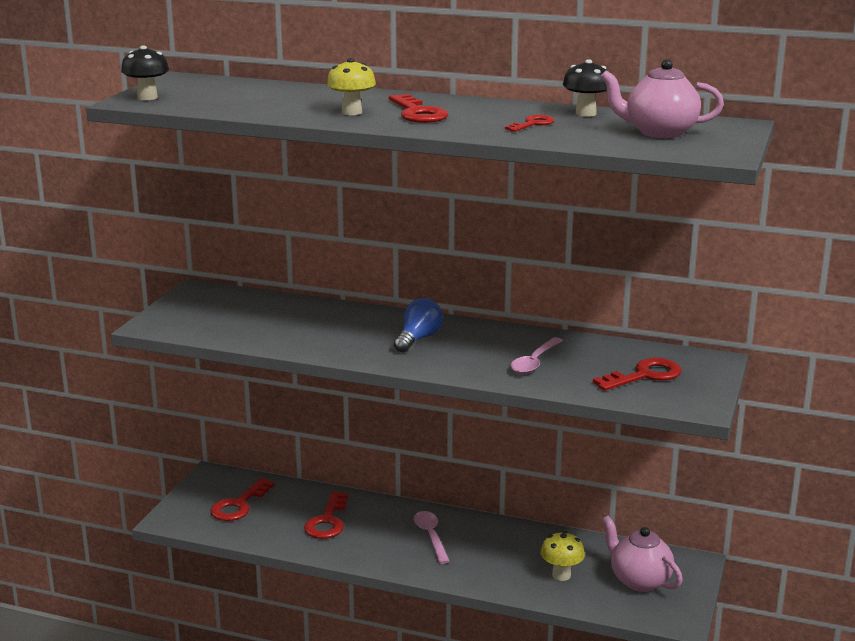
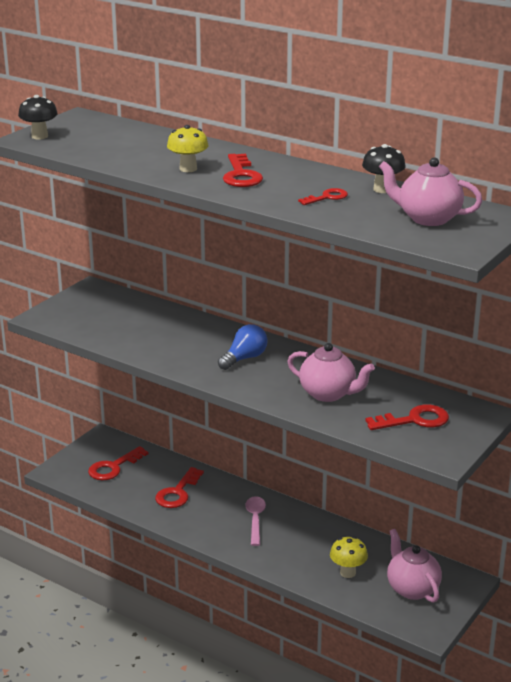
camera: 15 degrees right, 5 degrees up
(534, 362) = (328, 394): pink spoon -> pink teapot

